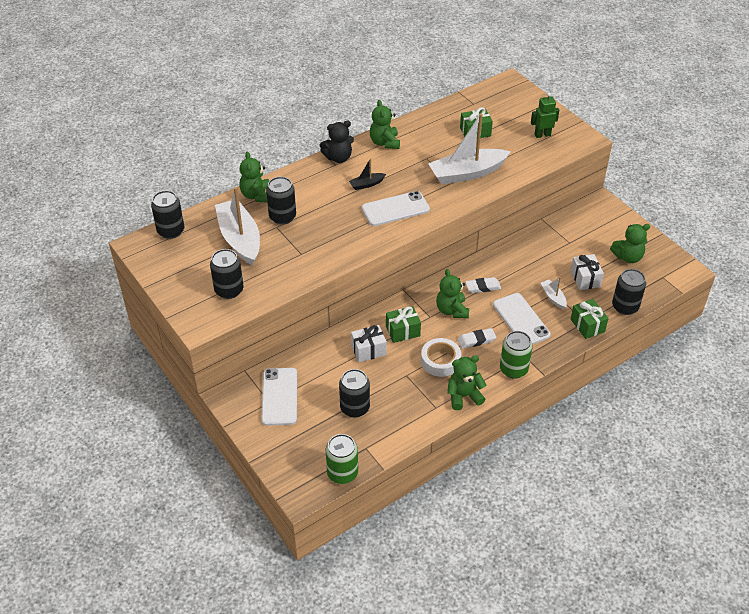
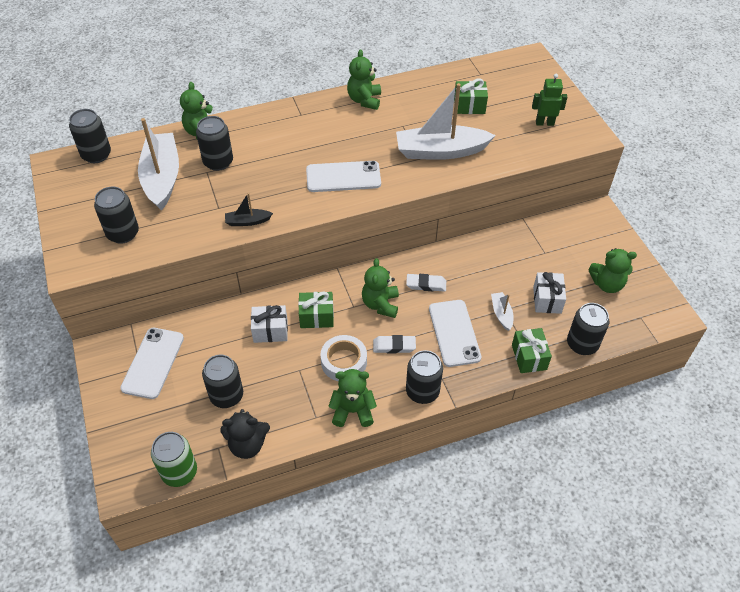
camera: 15 degrees right, 5 degrees up
(338, 158) = (307, 108): black teddy bear -> black teddy bear (247, 445)
(366, 184) = (324, 143): black boat -> black boat (247, 221)
(513, 369) = (422, 391): green can -> black can

